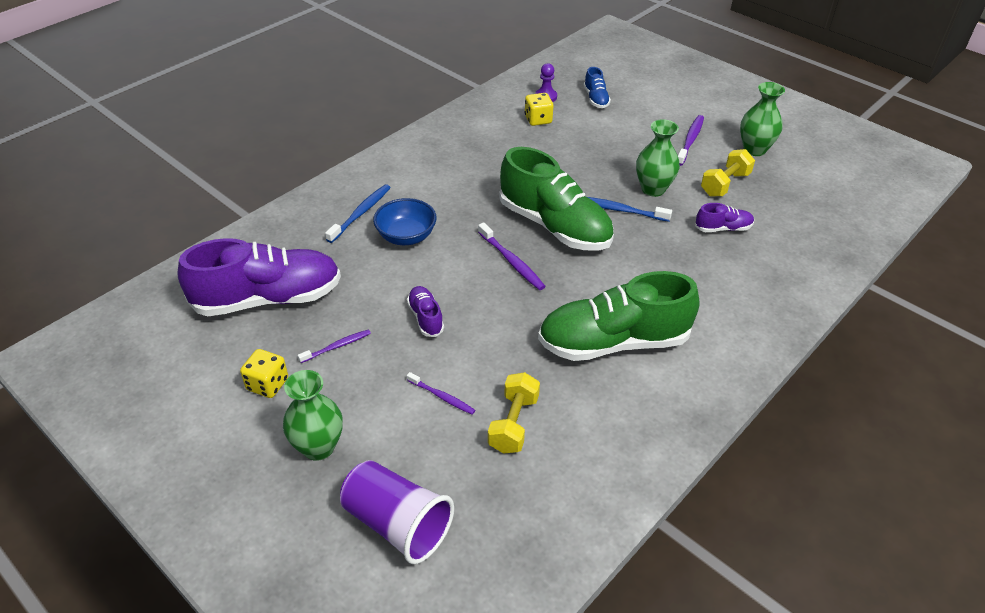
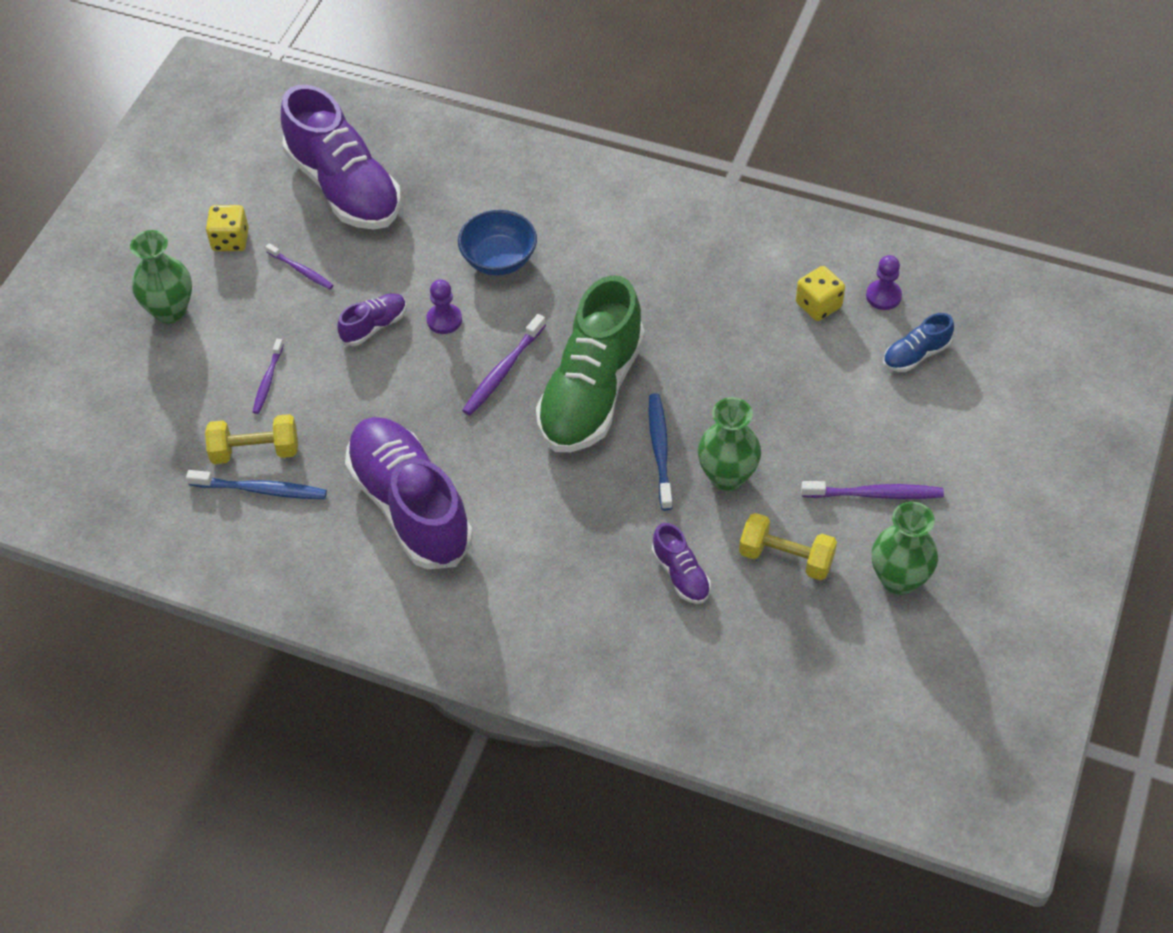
camera: 70 degrees right, 10 degrees up
(361, 213) = (519, 203): blue toothbrush -> blue toothbrush (261, 490)
(397, 524) = (106, 402): purple cup -> none
(444, 278) = (444, 320): none -> purple pawn
(613, 342) = (410, 506): green shoe -> purple shoe

